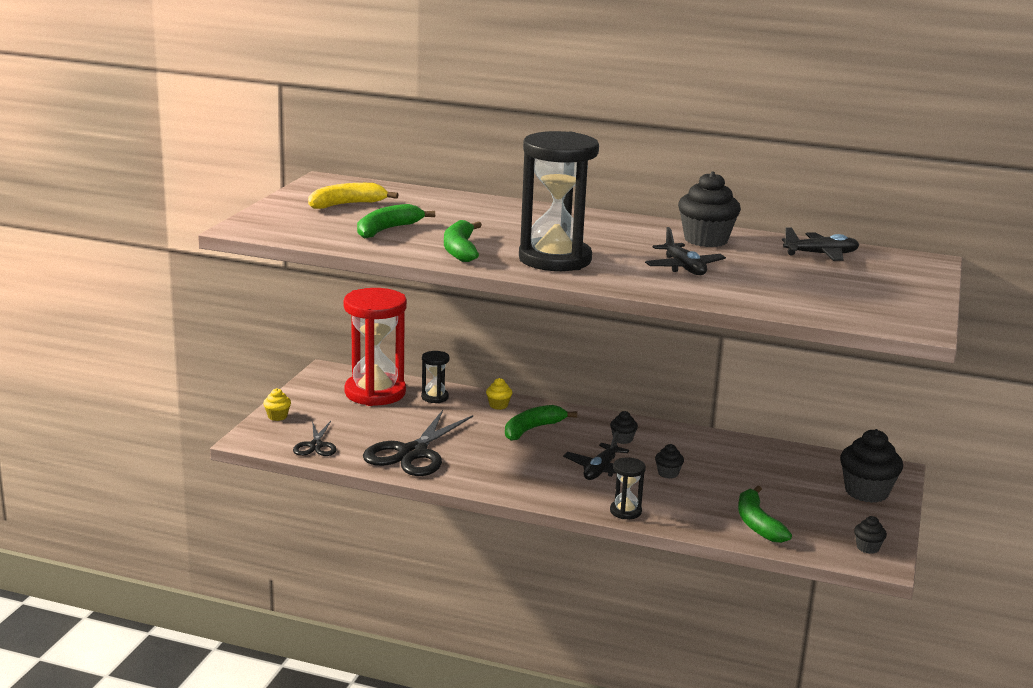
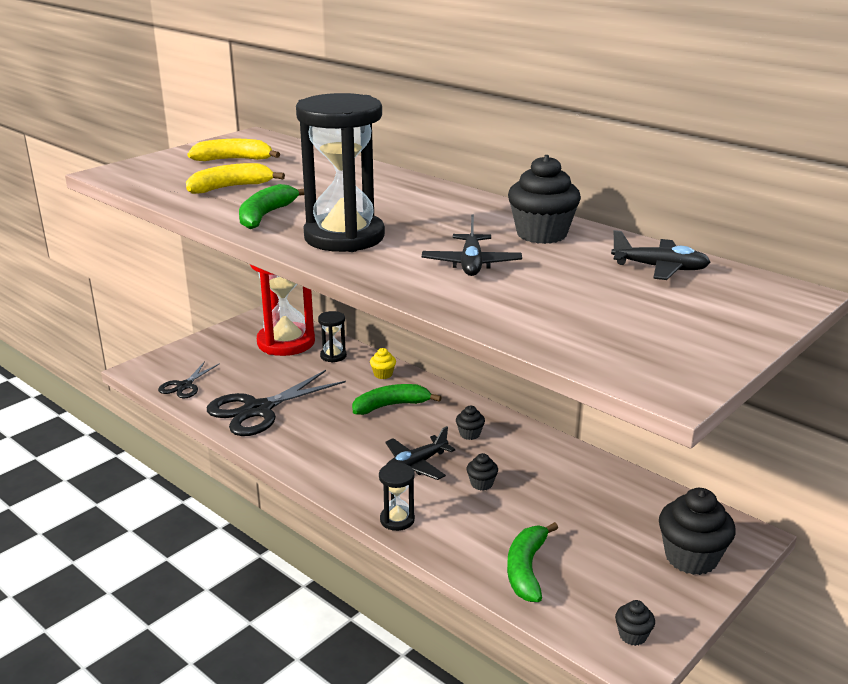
camera: 25 degrees right, 5 degrees up
(277, 416) = (183, 351): yellow cupcake -> none
(387, 230) = (230, 187): green banana -> yellow banana

